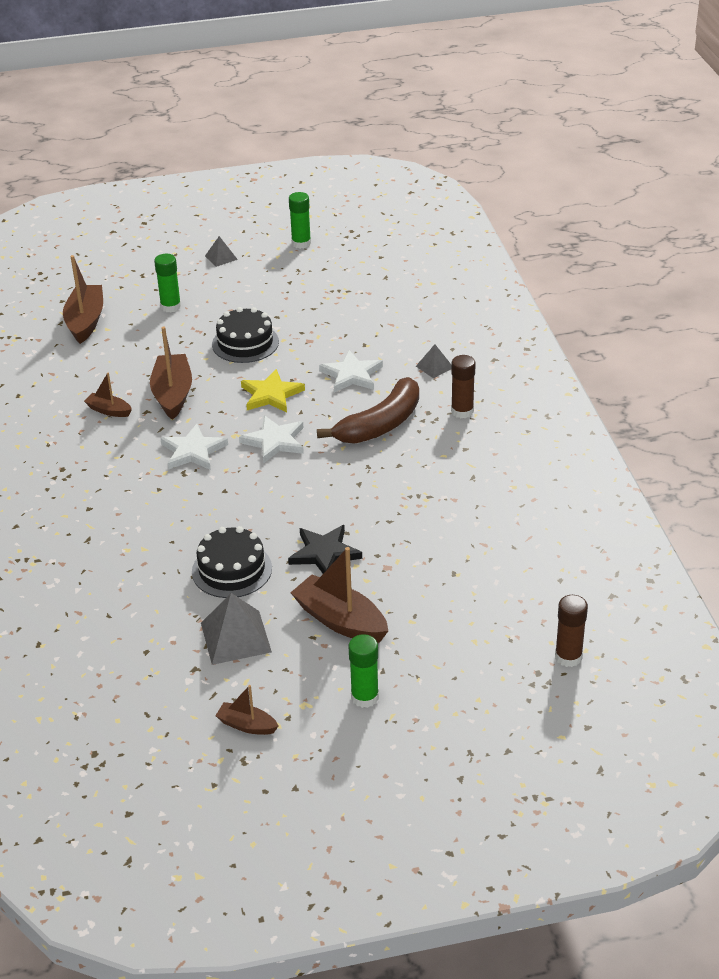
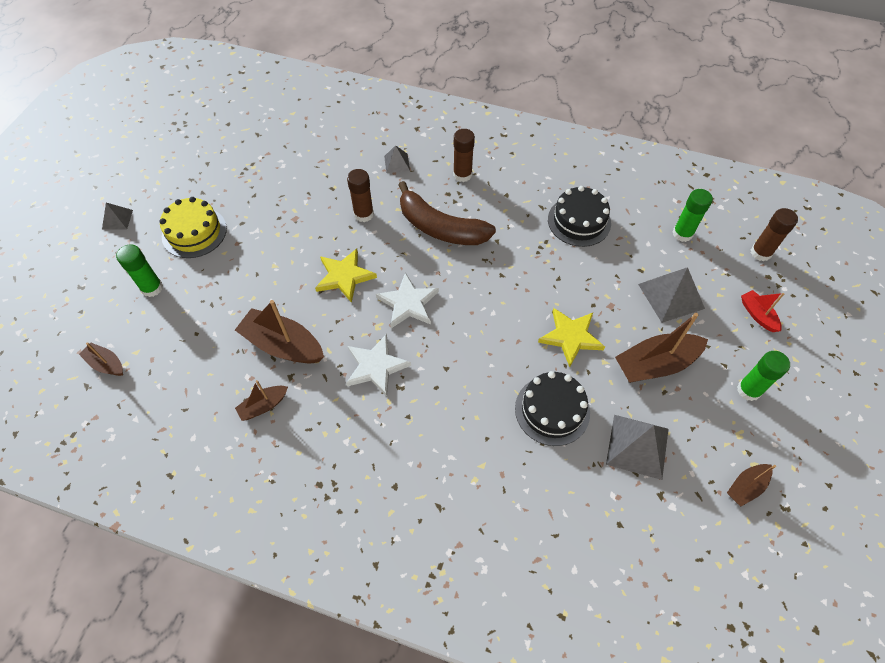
camera: 60 degrees left, 20 degrees up
(85, 321) = (106, 364): brown boat -> brown boat, size x0.54
(244, 298) = (194, 232): none -> yellow cake
(245, 343) = (258, 260): black cake -> black cake (579, 221)
(301, 243) = (156, 159): green glue stick -> green glue stick (682, 234)
(324, 553) = (571, 337): black star -> yellow star
(351, 375) = (364, 214): white star -> brown glue stick
(380, 424) = (440, 227): brown banana -> brown banana turned 135 degrees clockwise
(439, 605) = (671, 296): none -> grey pyramid
(473, 678) = (757, 315): none -> red boat

